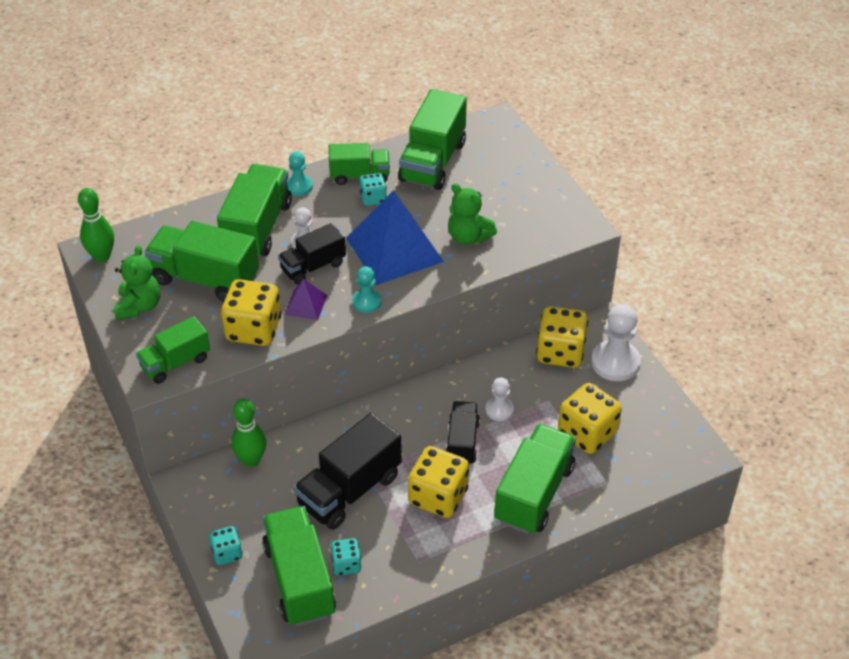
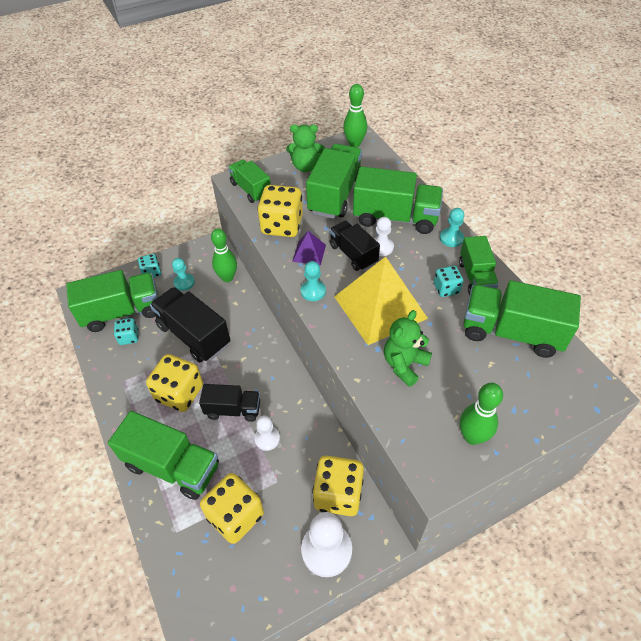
camera: 90 degrees right, 5 degrees up
(253, 510) = (184, 282): none -> turquoise pawn
(394, 249) = (380, 307): blue pyramid -> yellow pyramid
(545, 201) = (472, 436): none -> green bowling pin

